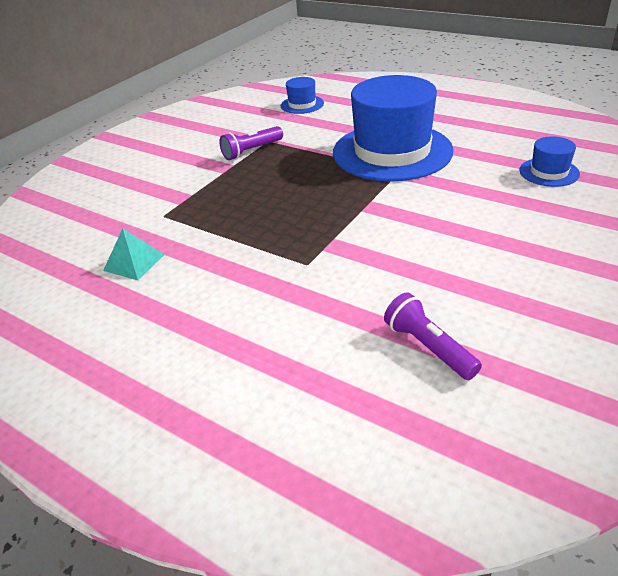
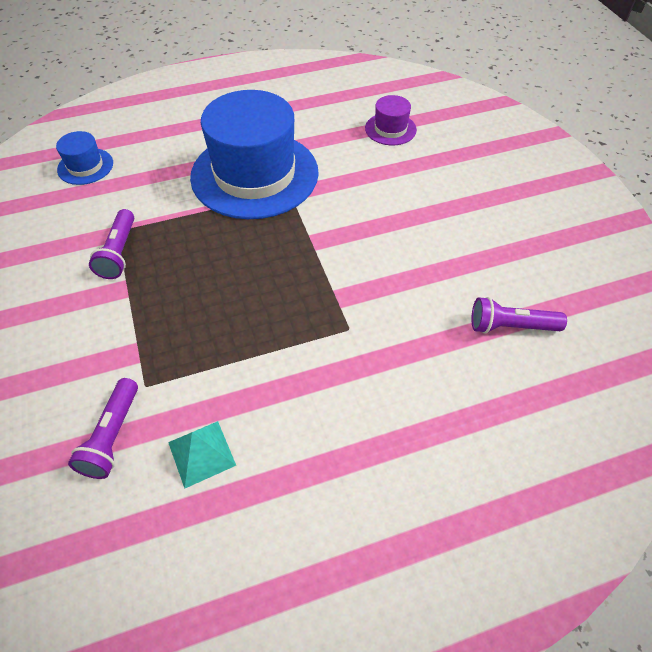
camera: 55 degrees left, 15 degrees up
(117, 226) = (112, 436): none -> purple flashlight
(549, 172) = (390, 129): blue hat -> purple hat

